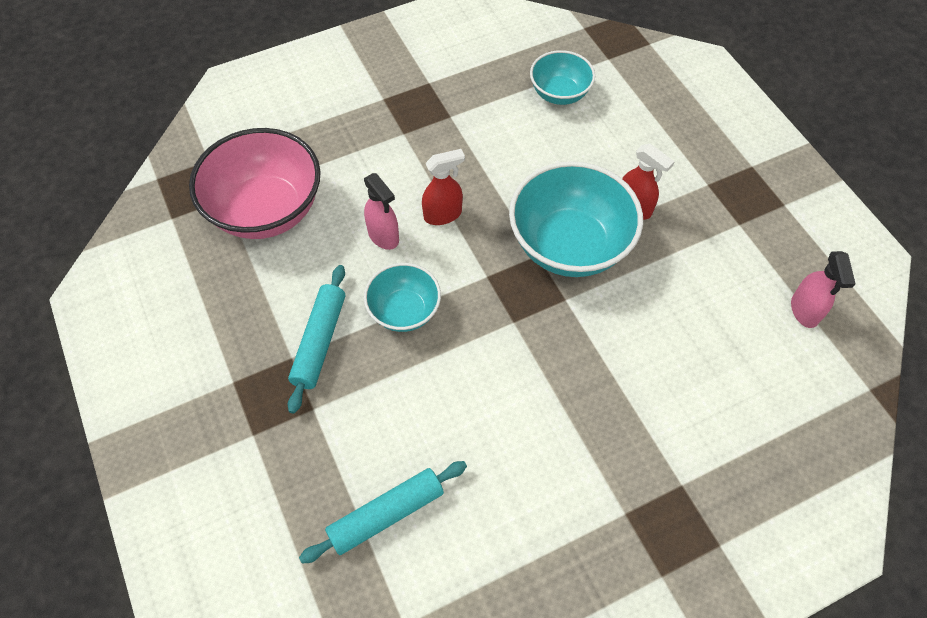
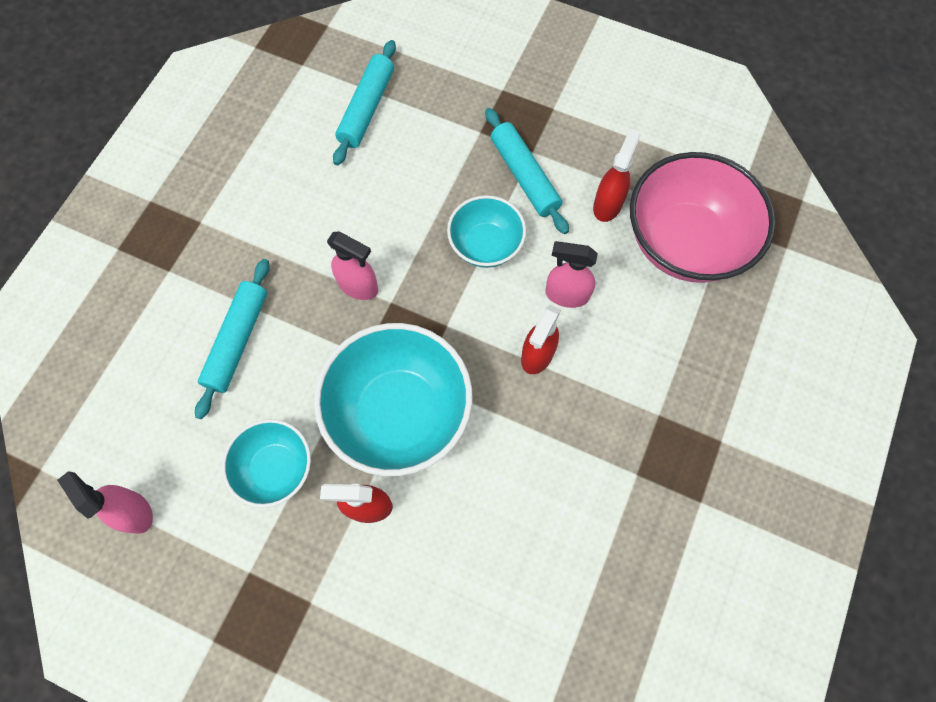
camera: 140 degrees right, 10 degrees up
(285, 273) = (607, 204): none -> red spray bottle
(528, 352) = (358, 286): none -> pink spray bottle
(559, 93) = (556, 606): turquoise bowl -> turquoise bowl (275, 468)
(656, 378) = (238, 341): none -> turquoise rolling pin

